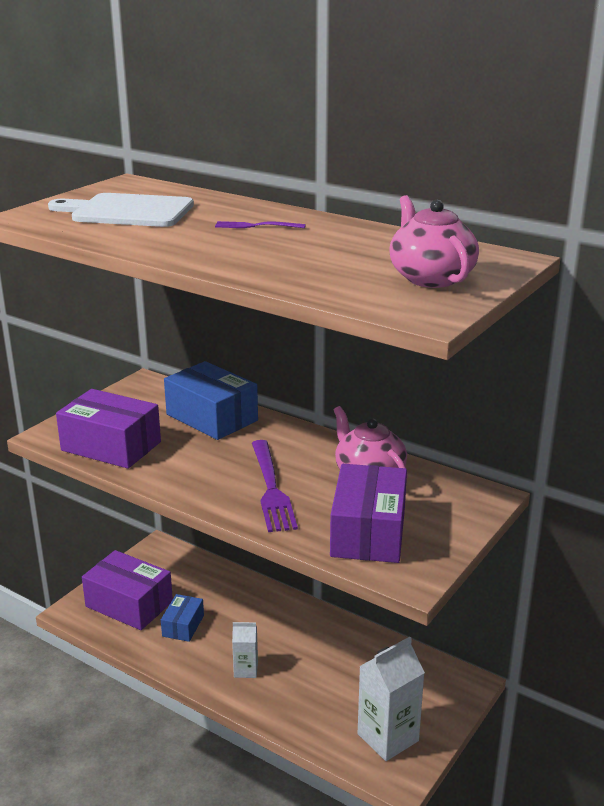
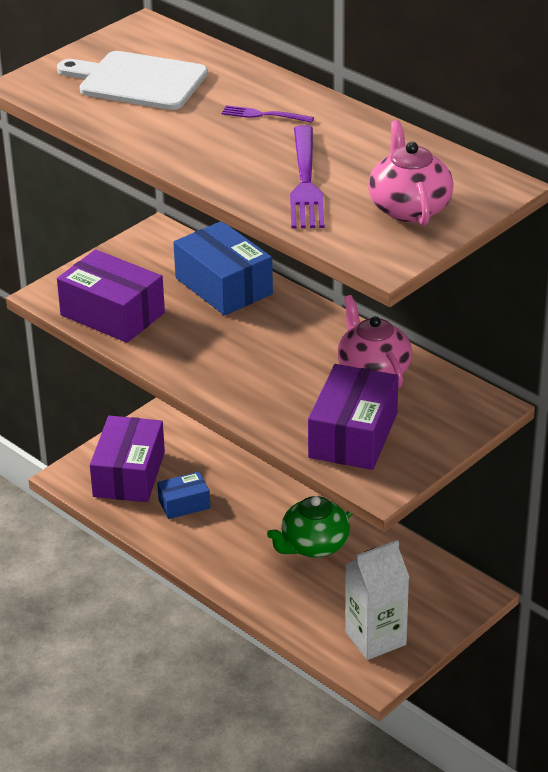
camera: 10 degrees right, 10 degrees up
(129, 604) = (129, 474): purple box -> purple box turned 60 degrees clockwise
(183, 626) = (184, 504): blue box -> blue box turned 45 degrees clockwise
(246, 670) = (243, 557): white carton -> none
(271, 488) = (268, 378): purple fork -> purple fork (305, 182)
(308, 652) = (313, 545): none -> green teapot

